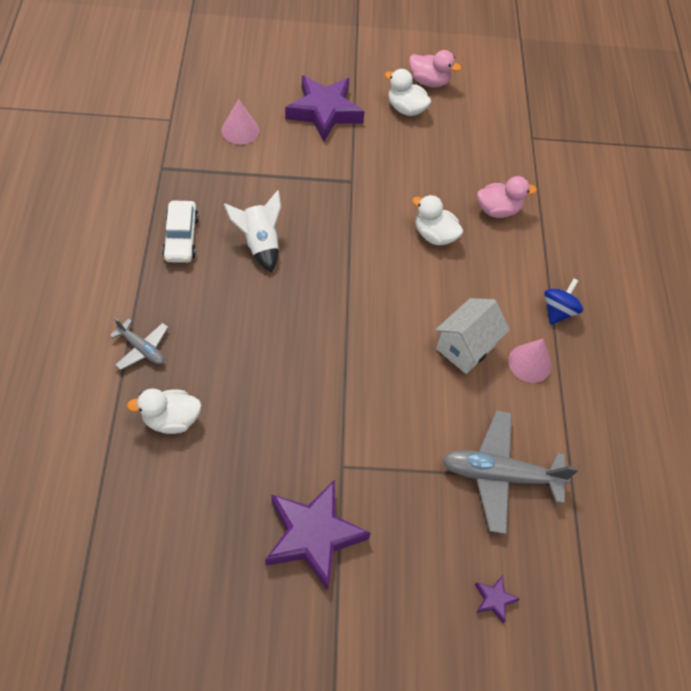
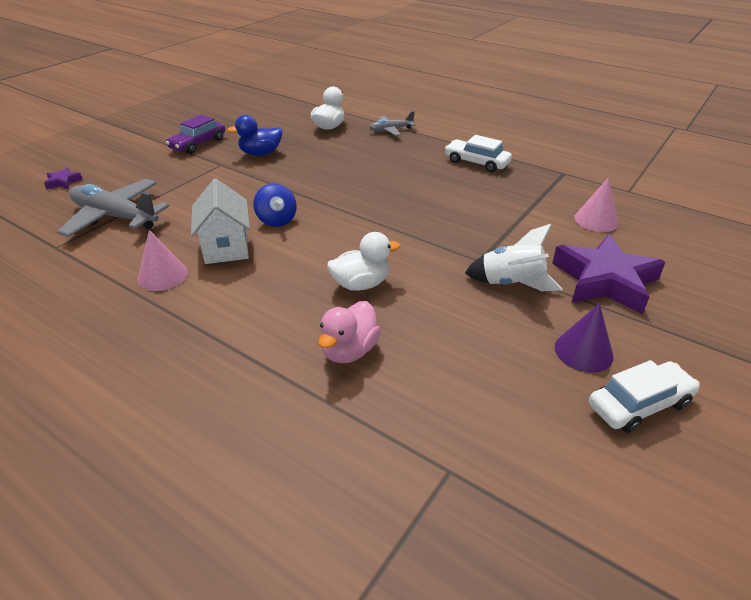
camera: 130 degrees right, 20 degrees down
(259, 243) = (441, 190): white rocket -> white rocket (511, 283)
(290, 445) = (260, 153): none -> blue duck
(313, 536) = (198, 144): purple star -> purple car
(406, 109) = (583, 351): white duck -> purple cone
(429, 81) = (639, 404): pink duck -> white car
(500, 475) = (115, 217): grey plane -> grey plane turned 105 degrees counterclockwise
(558, 311) = (179, 325): blue spinning top -> blue spinning top (277, 220)

